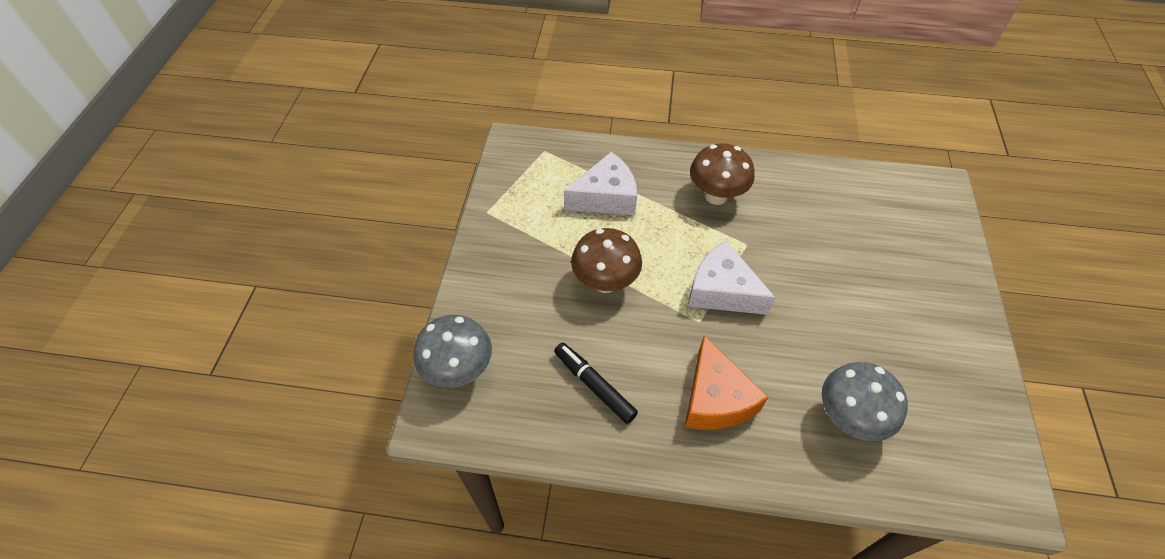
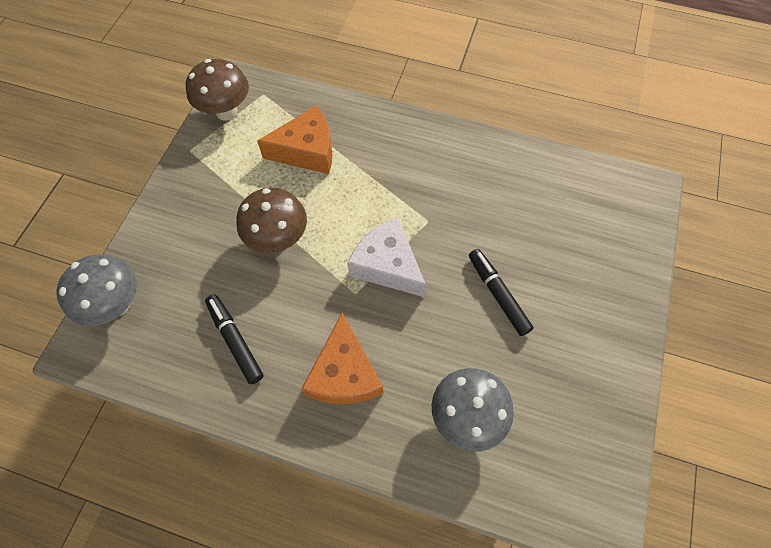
camera: 10 degrees right, 10 degrees up
(606, 197) = (307, 151): white cheese -> orange cheese
(716, 196) = (414, 165): brown mushroom -> brown mushroom (226, 112)
(837, 301) = (498, 294): none -> black marker

